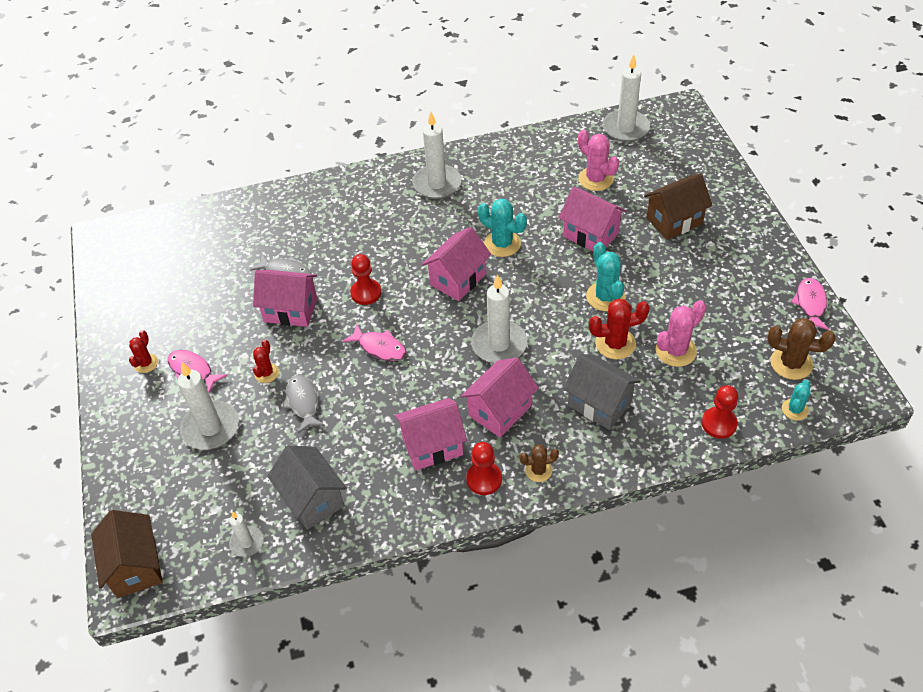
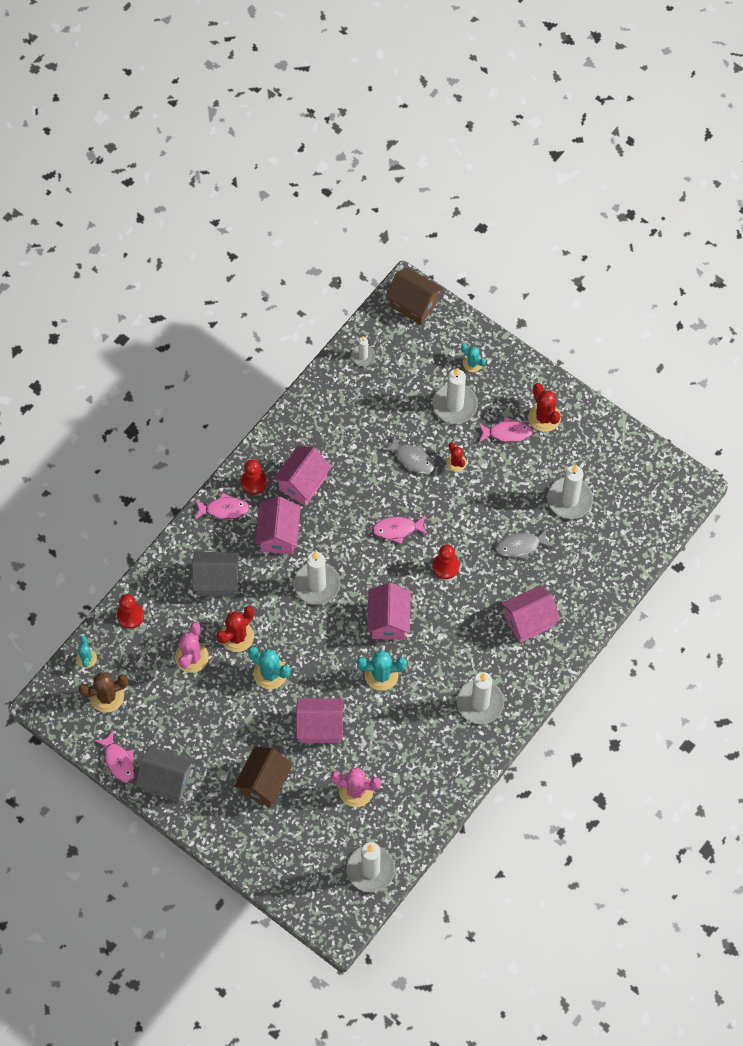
camera: 140 degrees right, 15 degrees up
(146, 363) = (544, 417): red cactus -> red cactus, size x1.63
(150, 458) = (472, 363): none -> turquoise cactus
(205, 283) = (569, 499): none -> white candle
(290, 310) = (486, 518): pink house -> pink house (529, 621)
(312, 499) = (348, 404): grey house -> grey house (166, 781)
(538, 470) = (224, 509): brown cactus -> pink fish

